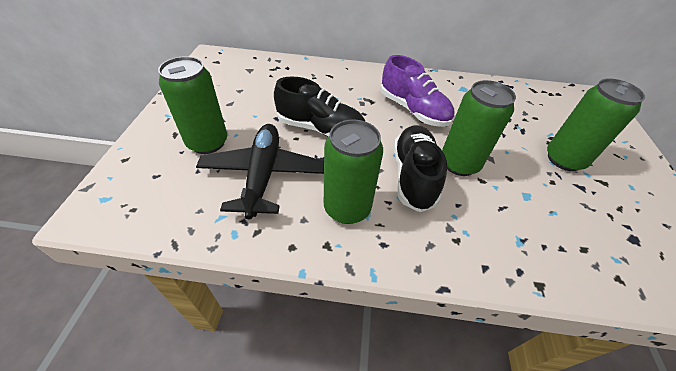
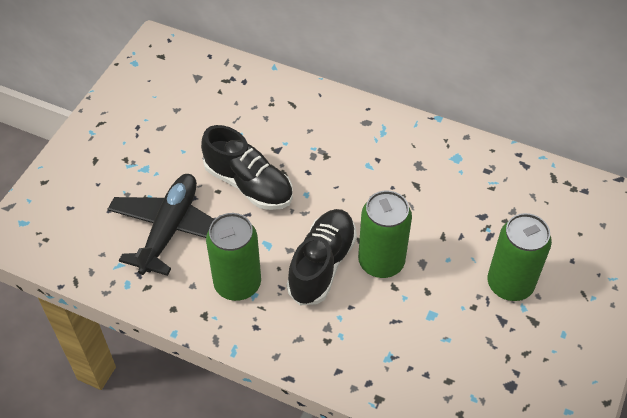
camera: 20 degrees right, 5 degrees up
(207, 143) = (125, 178): green can -> none
(413, 110) = (370, 179): purple shoe -> none

